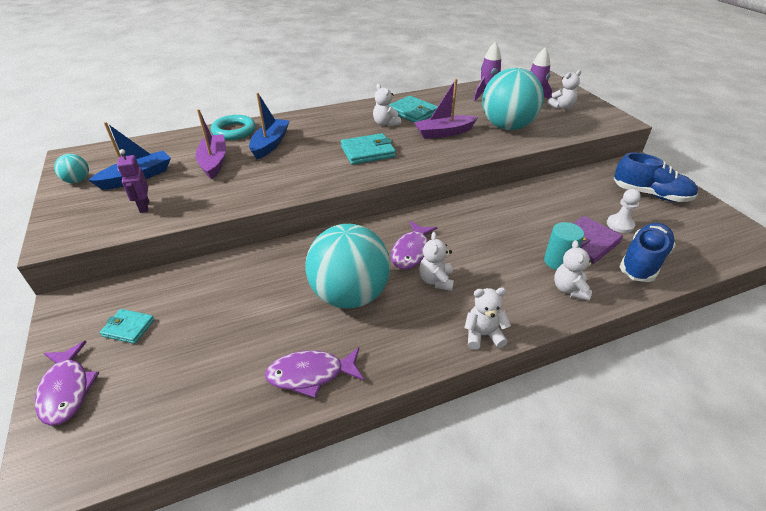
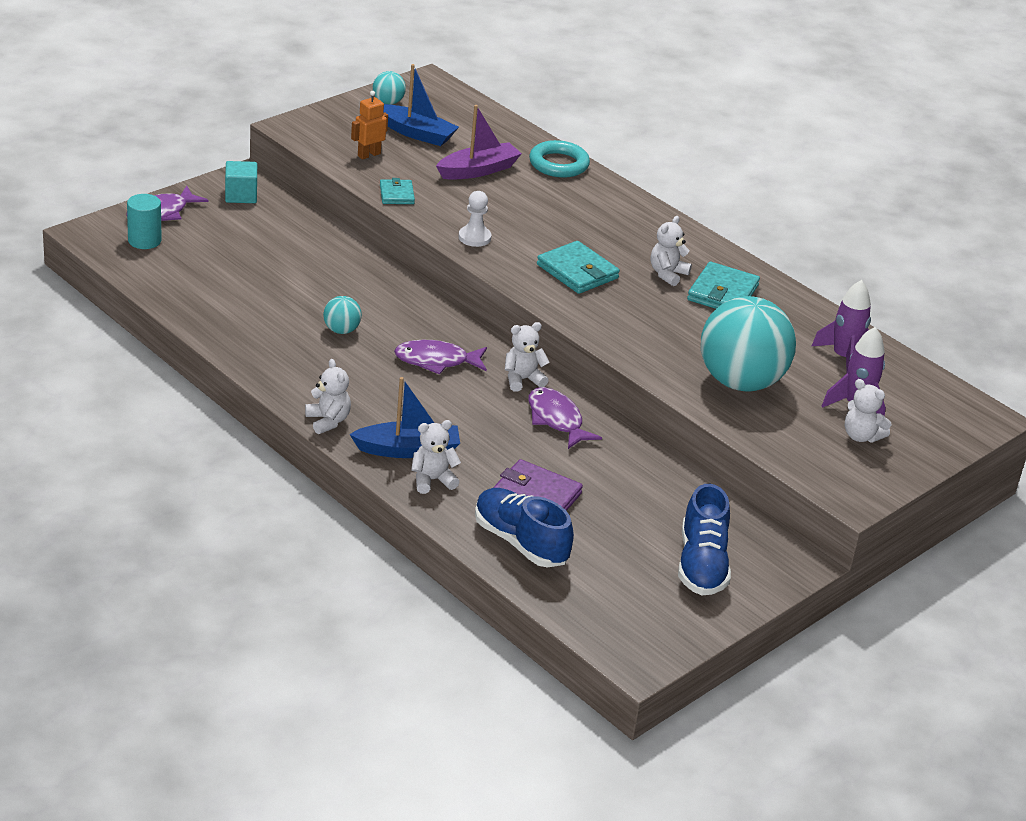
camera: 65 degrees right, 5 degrees down
(93, 315) = (241, 195): none -> turquoise cube
(128, 328) = (236, 218): turquoise wallet -> turquoise wallet (397, 194)
(144, 206) = (369, 155): purple robot -> orange robot
(270, 144) = (545, 197): blue boat -> blue boat (408, 450)
(311, 374) = (231, 327): purple fish -> purple fish (556, 419)
(350, 295) = (341, 330): turquoise ball -> turquoise ball, size x0.42
(436, 280) = (395, 383): white teddy bear -> white teddy bear (522, 379)
(444, 133) = (677, 326): purple boat -> none
(558, 261) = (481, 472): turquoise cylinder -> turquoise cylinder (144, 241)
(620, 225) = (596, 528): white pawn -> white pawn (474, 237)
(643, 262) = (520, 542): blue shoe -> blue shoe turned 150 degrees counterclockwise

